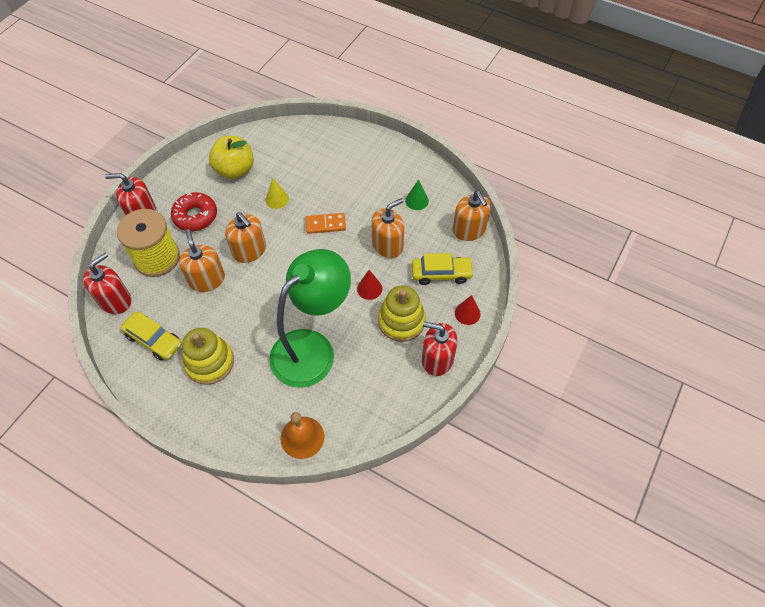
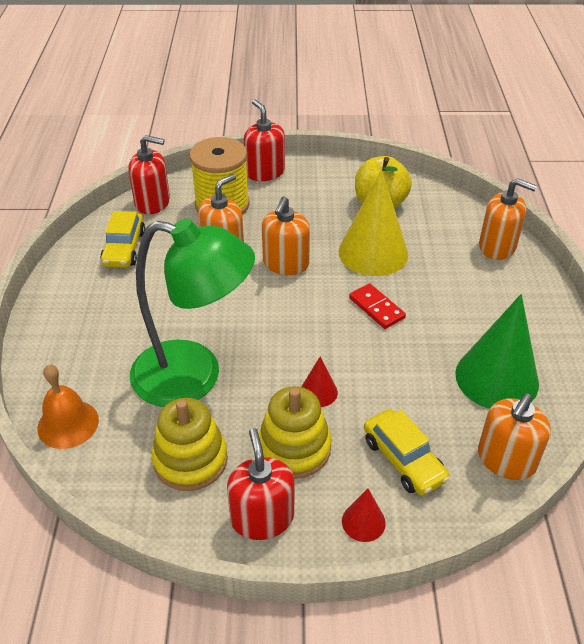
camera: 60 degrees right, 15 degrees down
(195, 216) = (295, 205): red donut -> none
(209, 362) = (122, 300): yellow stacking toy -> yellow stacking toy (190, 460)
(277, 199) = (373, 252): yellow cone -> yellow cone, size x2.20
(325, 224) = (376, 308): orange domino -> red domino
(387, 245) = (399, 380): orange soap dispenser -> orange soap dispenser (497, 246)
(417, 201) = (496, 378): green cone -> green cone, size x2.20

